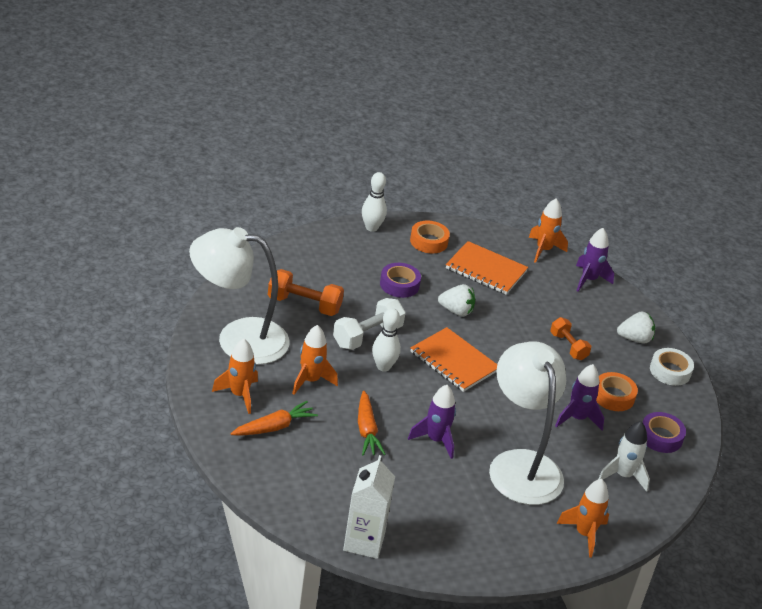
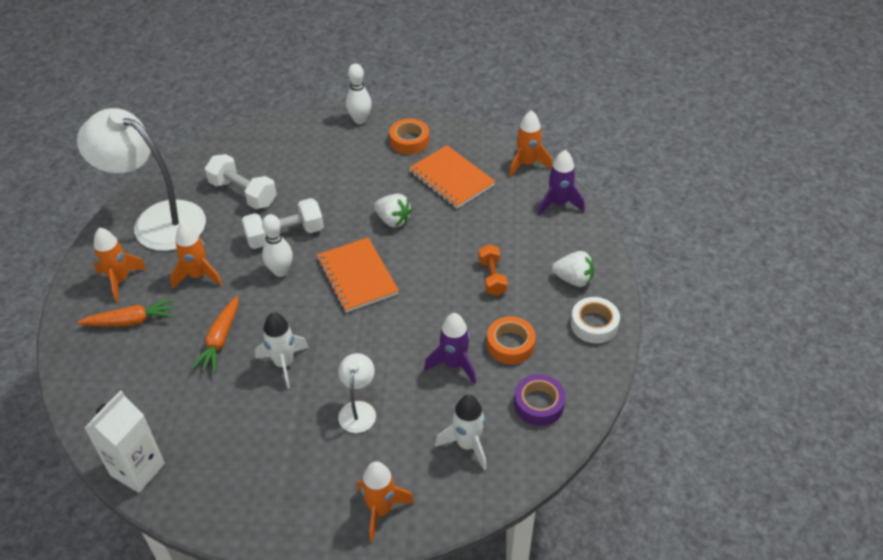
camera: 25 degrees right, 10 degrees up
(304, 305) = (243, 193): orange dumbbell -> white dumbbell
(399, 284) = (351, 184): purple tape -> none
(435, 440) = (284, 364): purple rocket -> white rocket
(520, 465) = (358, 409): white lamp -> white lamp, size x0.45

